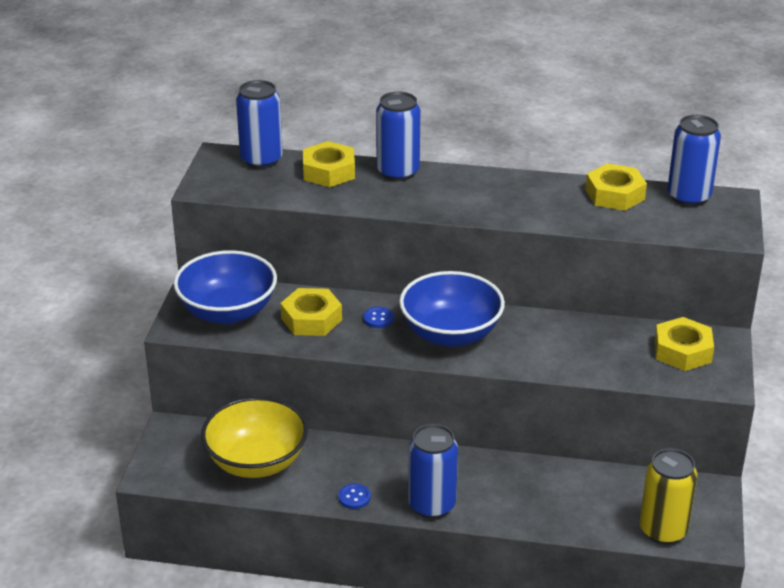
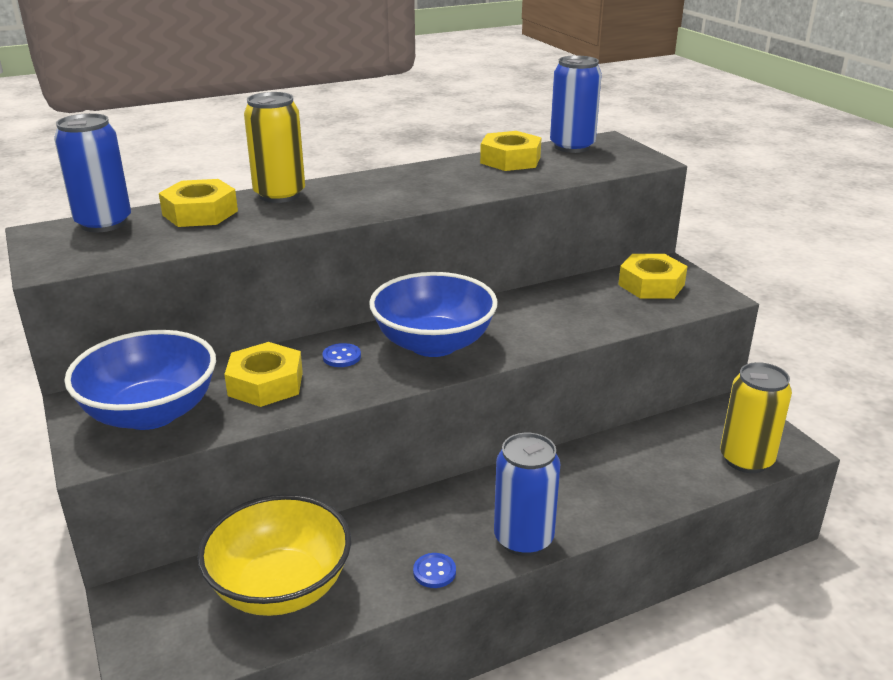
camera: 35 degrees left, 5 degrees down
(398, 172) = (279, 195): blue can -> yellow can

